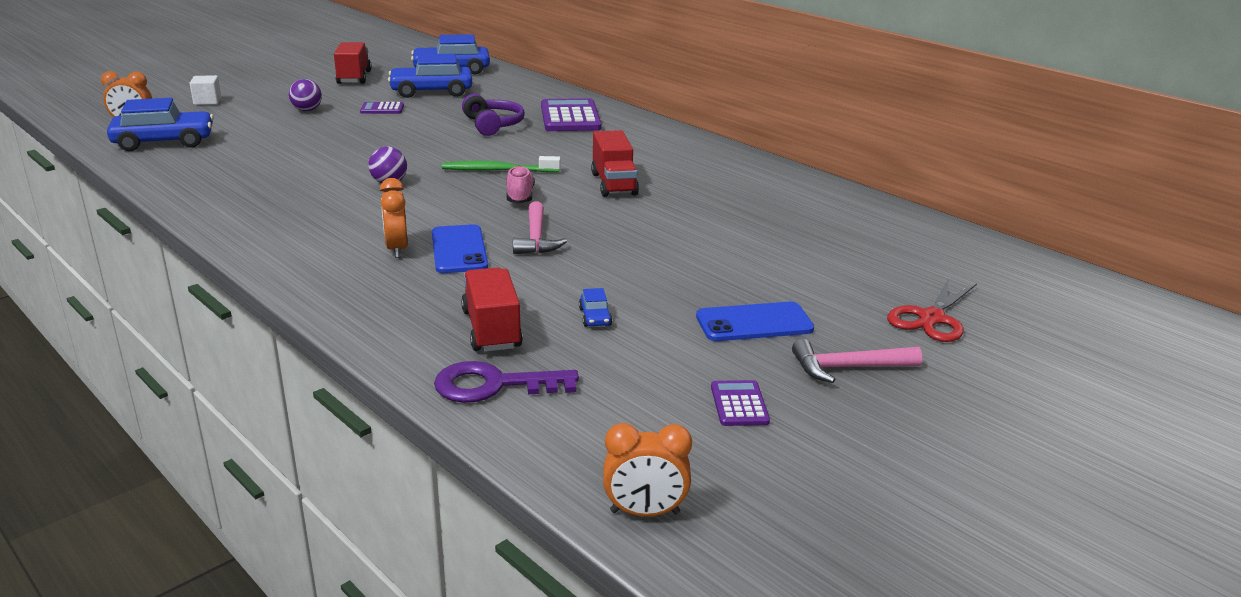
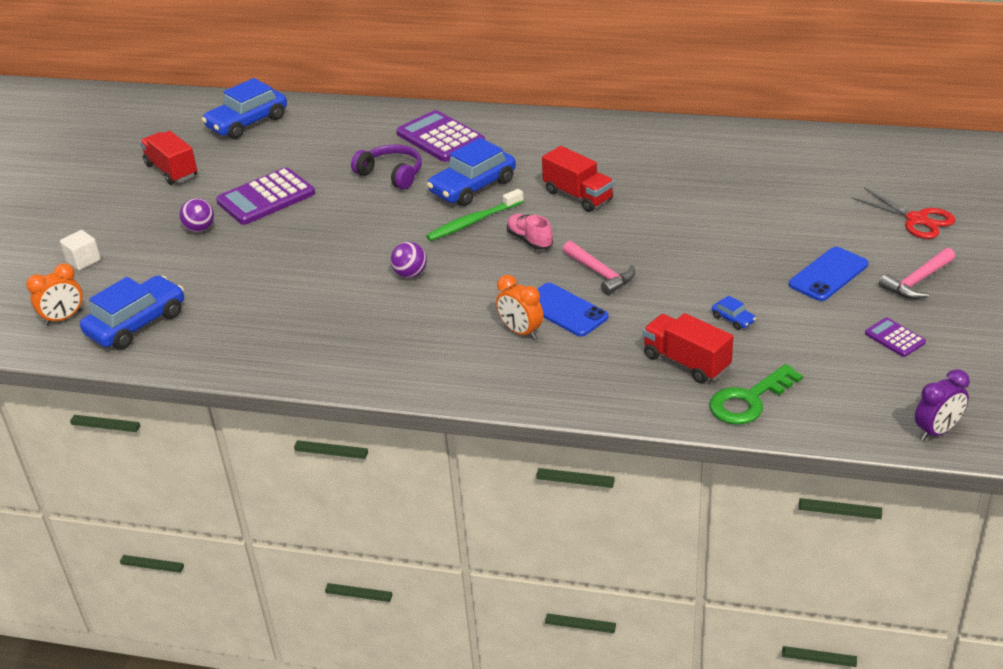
camera: 30 degrees left, 10 degrees up
(382, 109) = (266, 198): purple calculator -> purple calculator, size x2.00
(431, 91) = (274, 158): blue car -> blue car (473, 187)
(494, 385) = (749, 400): purple key -> green key
(645, 512) = (937, 431): orange clock -> purple clock
(931, 318) = (917, 220): red scissors -> red scissors turned 45 degrees counterclockwise

